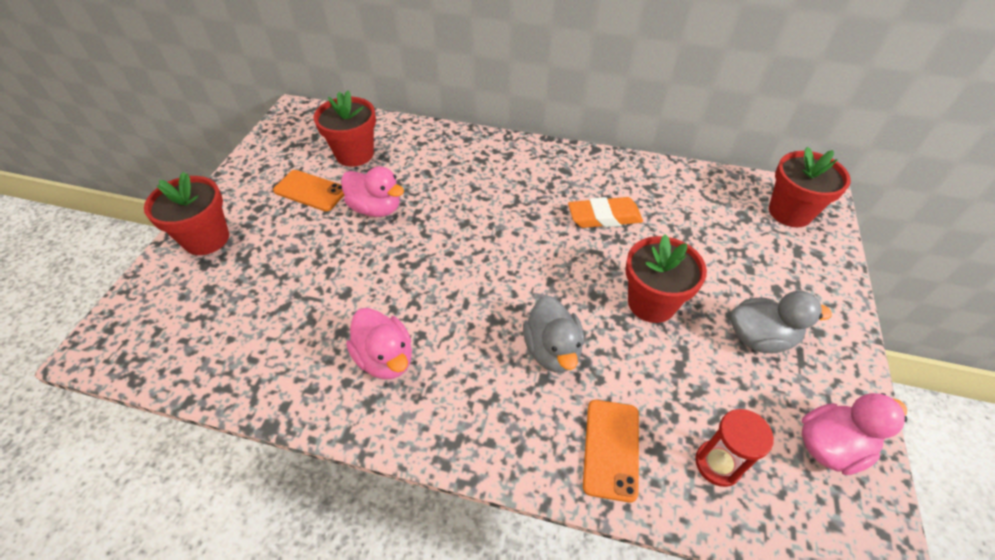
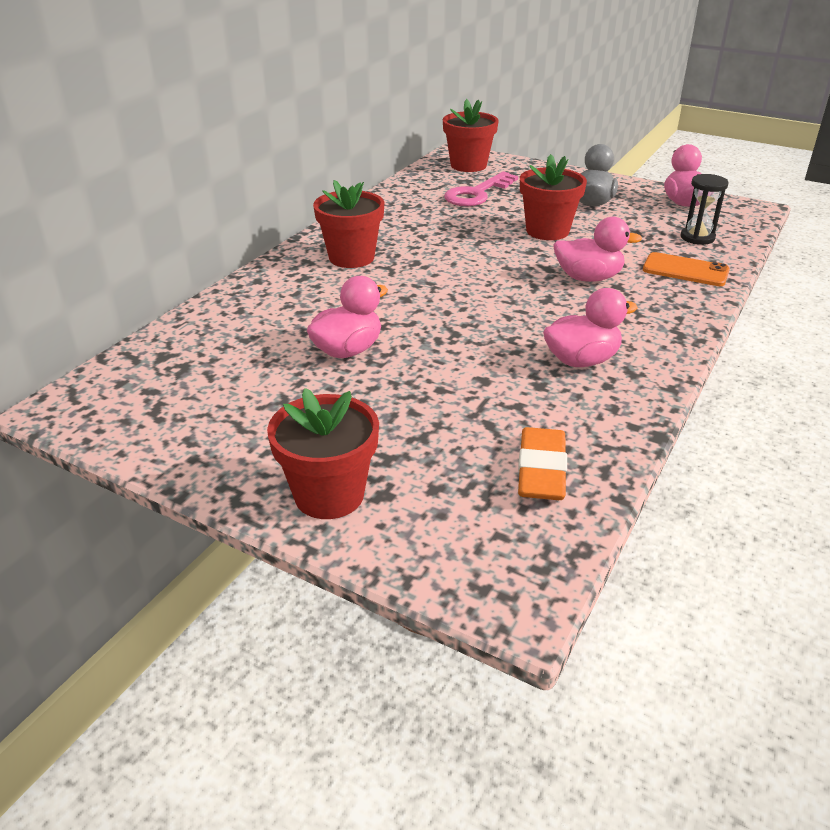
camera: 75 degrees left, 15 degrees down
(310, 191) = (279, 398): orange phone -> none
(354, 154) = (223, 359): red flower pot -> red flower pot (351, 257)
(552, 350) = (588, 278): grey duck -> pink duck
(604, 217) = (435, 231): orange eraser -> orange eraser (541, 470)
(714, 232) = (477, 194): none -> pink key
(718, 464) = (697, 237): red hourglass -> black hourglass

